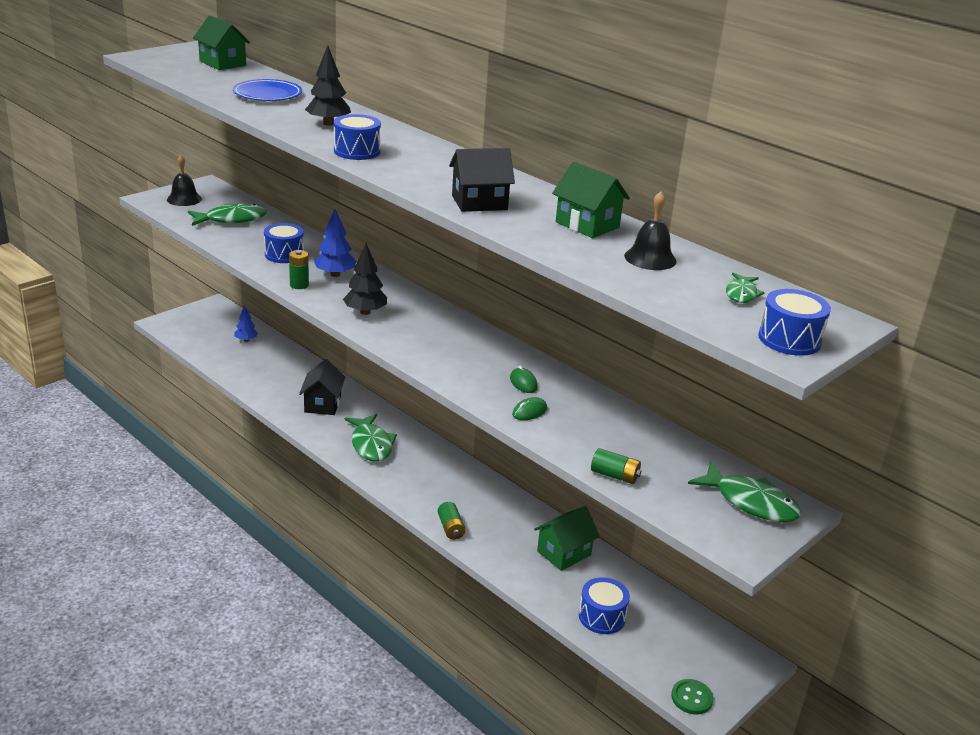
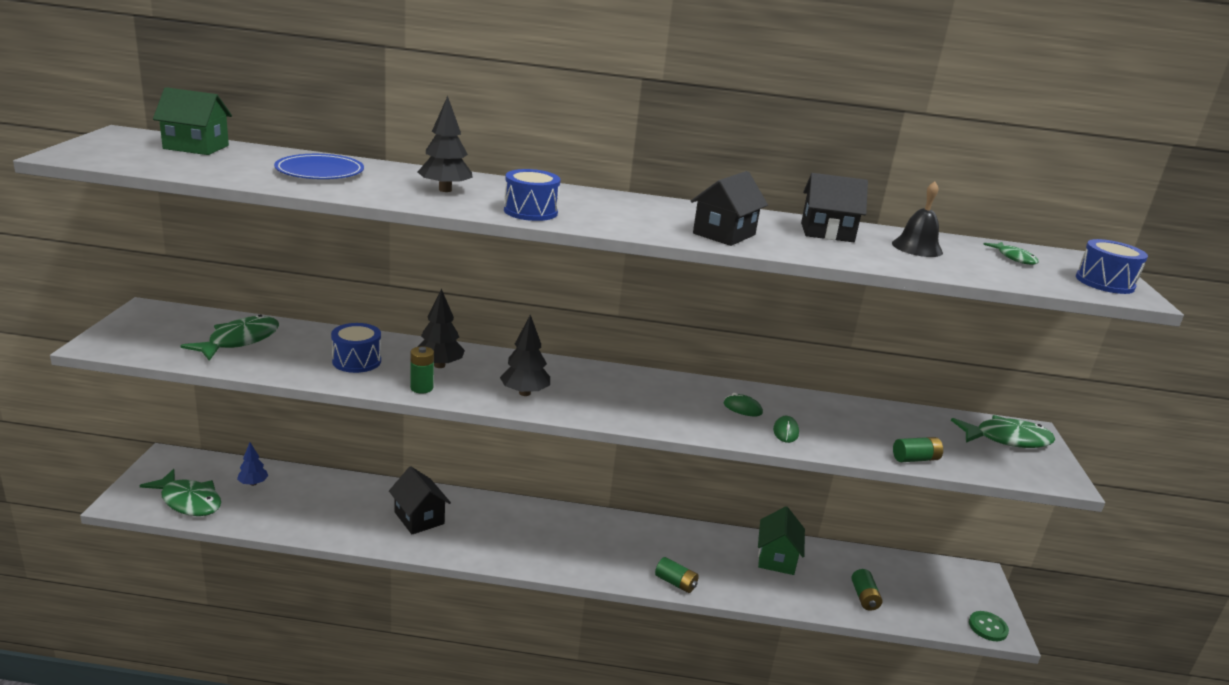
camera: 40 degrees left, 5 degrees down
(184, 199) = (144, 333): black bell -> none
(335, 274) = (439, 365): blue tree -> black tree
(371, 445) = (514, 538): green fish -> green fish (189, 501)
(587, 225) = (827, 232): green house -> black house
(602, 617) = (864, 597): blue drum -> green battery

